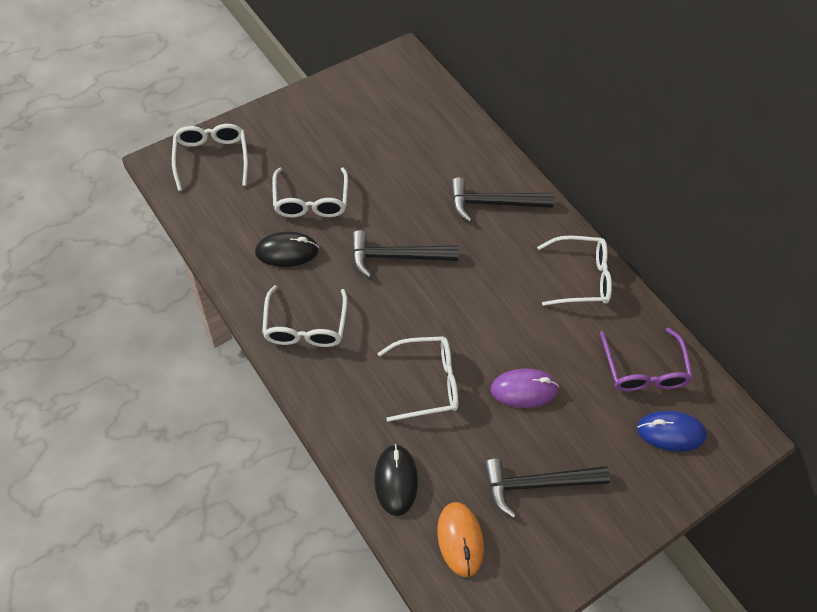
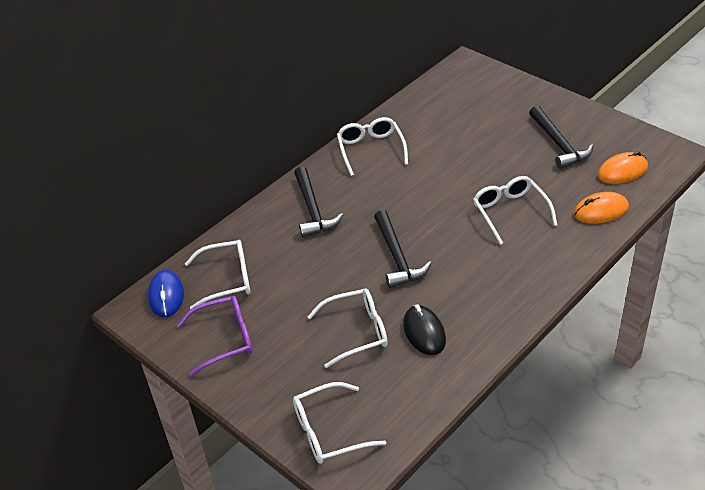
camera: 95 degrees left, 15 degrees down
(305, 326) = (498, 297): white glasses -> white glasses (227, 279)
(396, 480) = (601, 211): black mouse -> orange mouse
(524, 390) = (487, 162): purple mouse -> none
(643, 370) = (439, 110): purple glasses -> purple glasses (225, 339)
(670, 432) = (482, 93): blue mouse -> blue mouse (166, 296)

